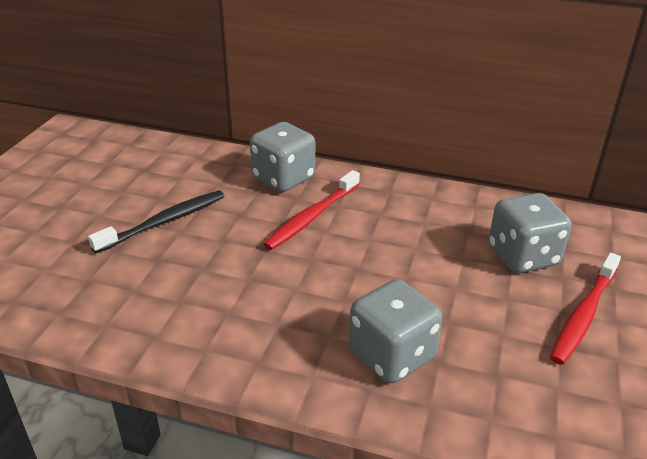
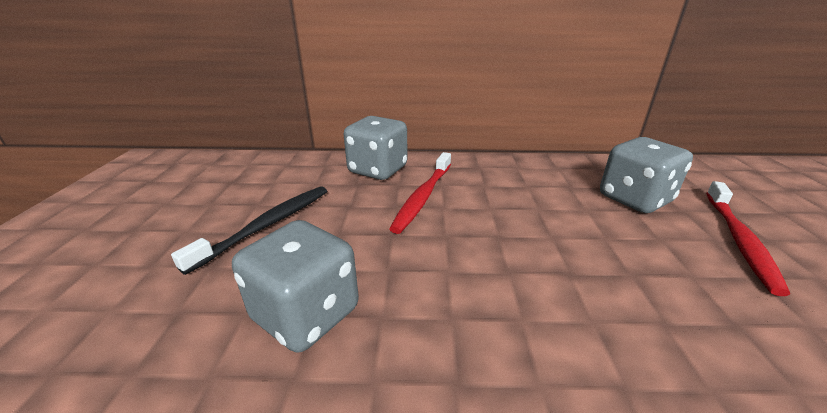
camera: 15 degrees left, 5 degrees down
(391, 355) = (611, 328): grey dice -> grey dice (306, 314)

